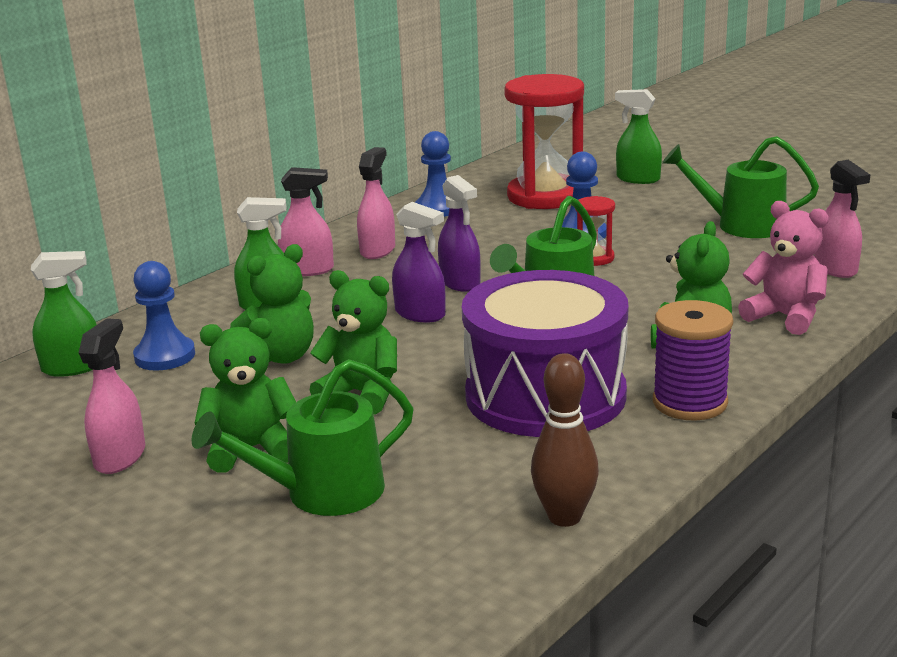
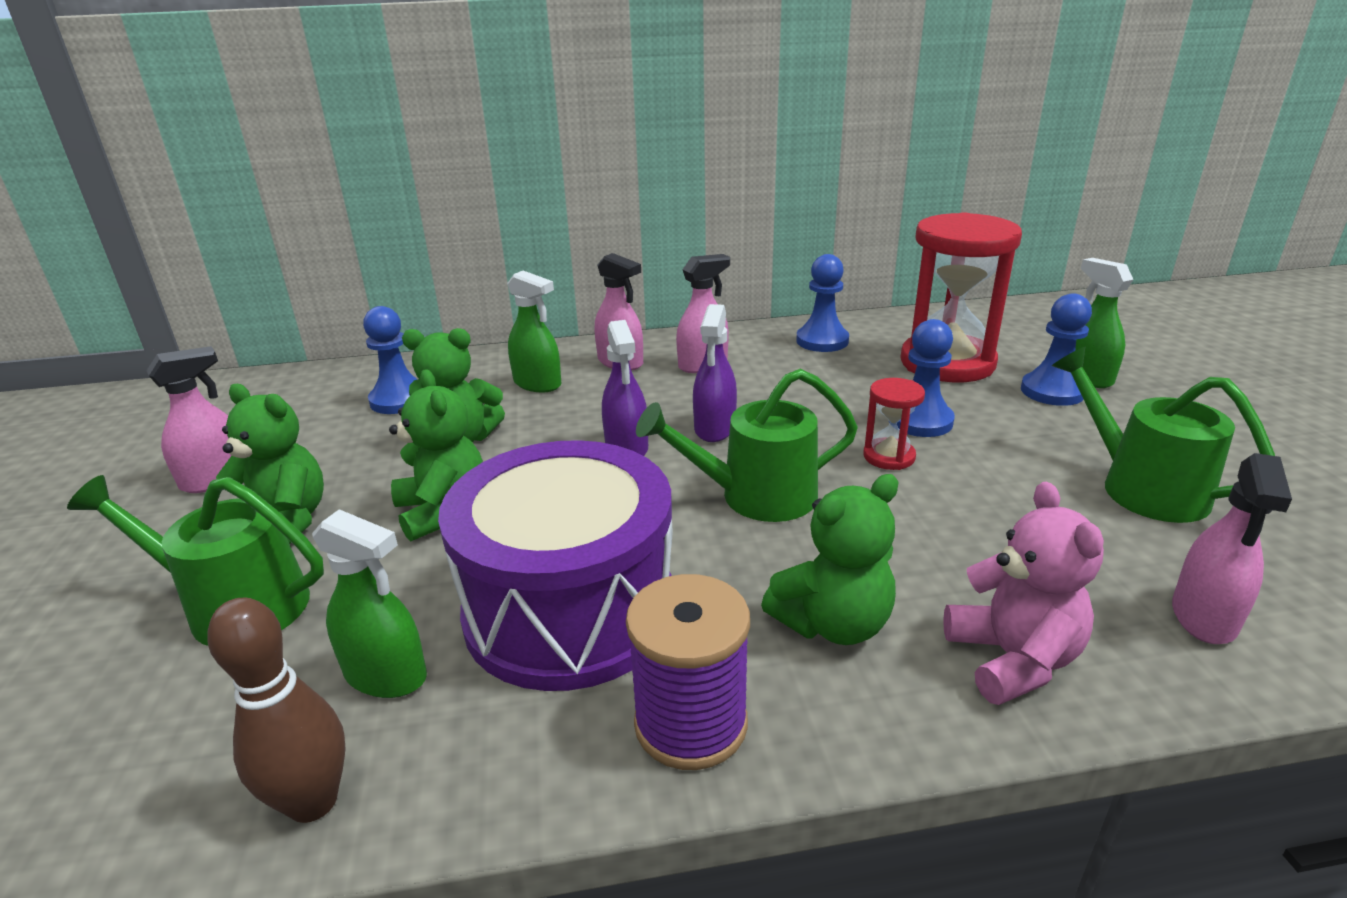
camera: 40 degrees right, 5 degrees up
(73, 367) = (340, 383): green spray bottle -> green spray bottle (386, 675)
(631, 193) = (1052, 391): none -> blue pawn

